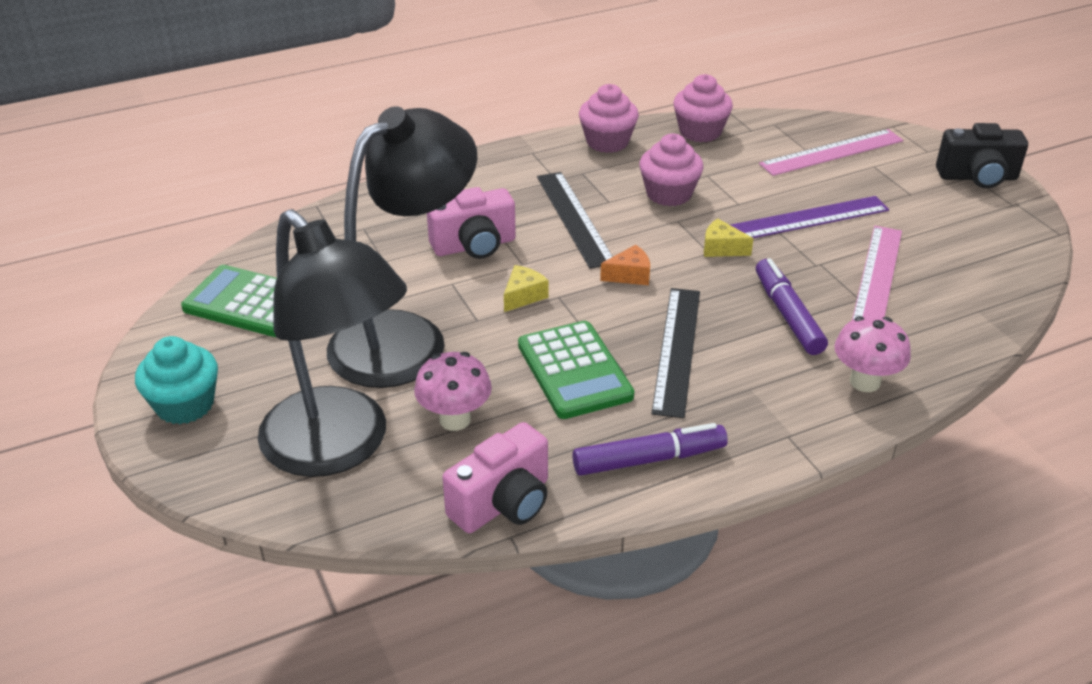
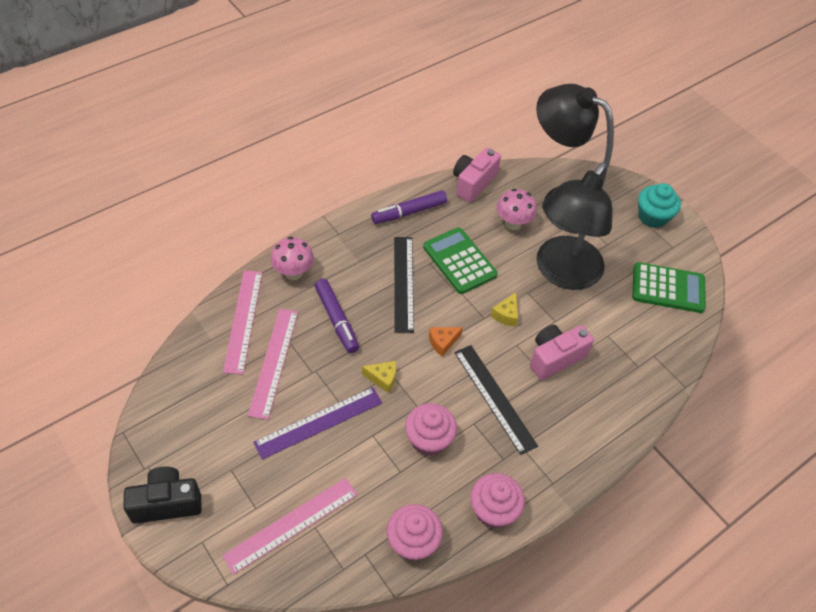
camera: 165 degrees right, 15 degrees up
(934, 327) = (243, 320): none -> pink ruler

